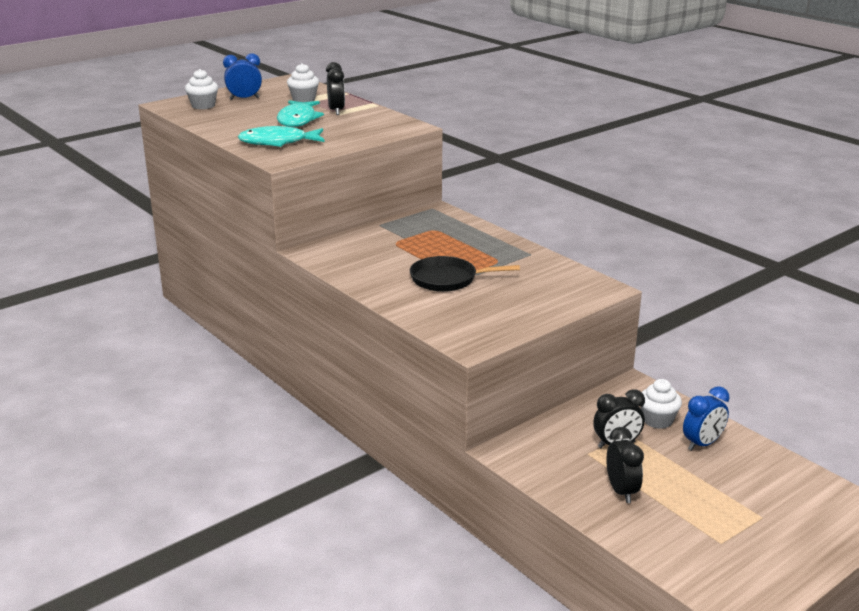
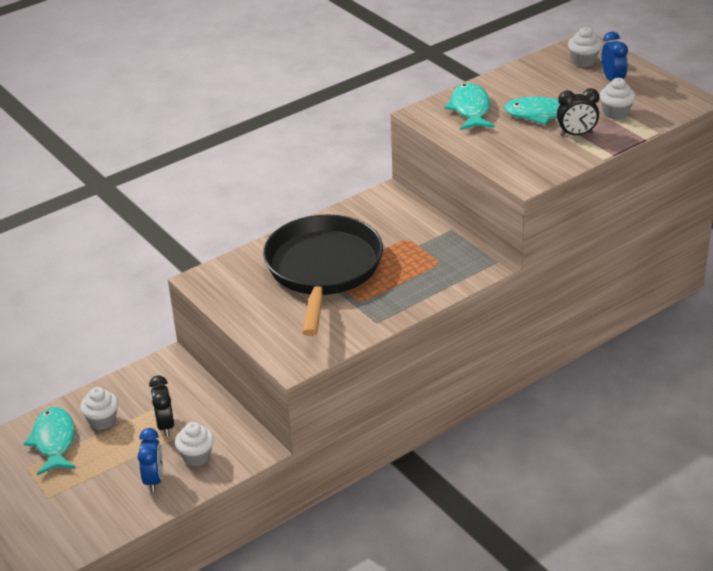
camera: 95 degrees right, 10 degrees up
(447, 279) = (323, 270): black pan -> black pan, size x1.95
(621, 491) = (102, 421): black clock -> white cupcake
(669, 525) = (54, 441): none -> turquoise fish
(702, 444) = (154, 480): blue clock -> blue clock turned 150 degrees counterclockwise

